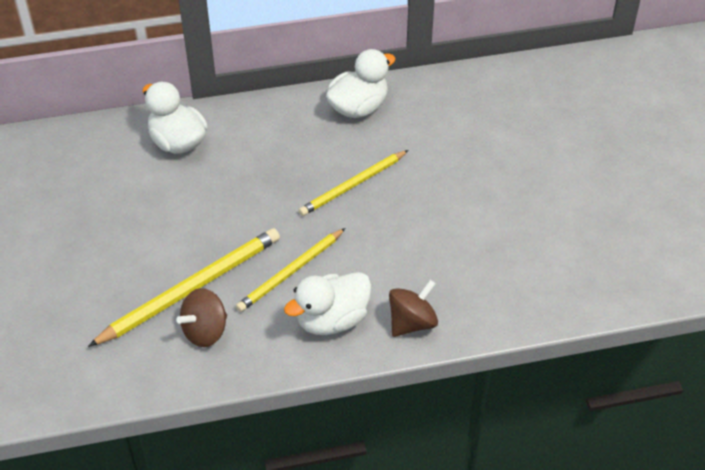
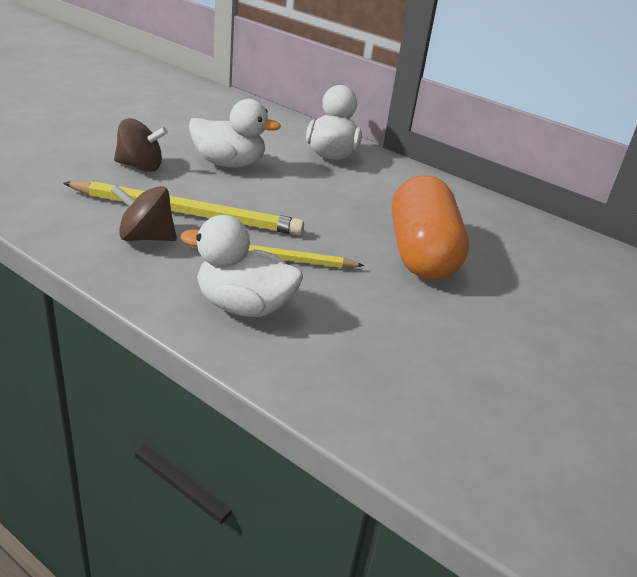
camera: 45 degrees right, 15 degrees down
(353, 185) = (421, 253): yellow pencil -> orange capsule
(358, 107) = (508, 222): white duck -> white duck (229, 164)
(412, 322) = (306, 366): brown spinning top -> brown spinning top (140, 166)

